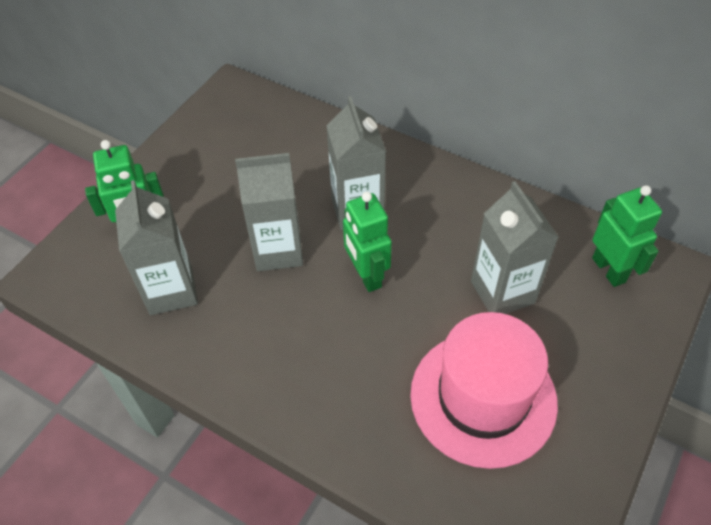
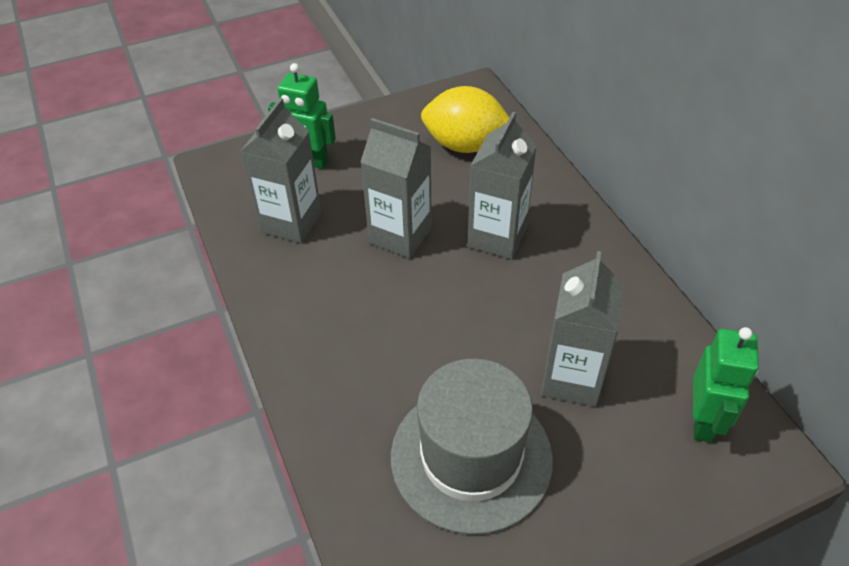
camera: 35 degrees right, 5 degrees down
(266, 143) = (465, 145): none -> yellow lemon
(366, 275) = (457, 295): green robot -> none
(483, 398) = (471, 457): pink hat -> grey hat

